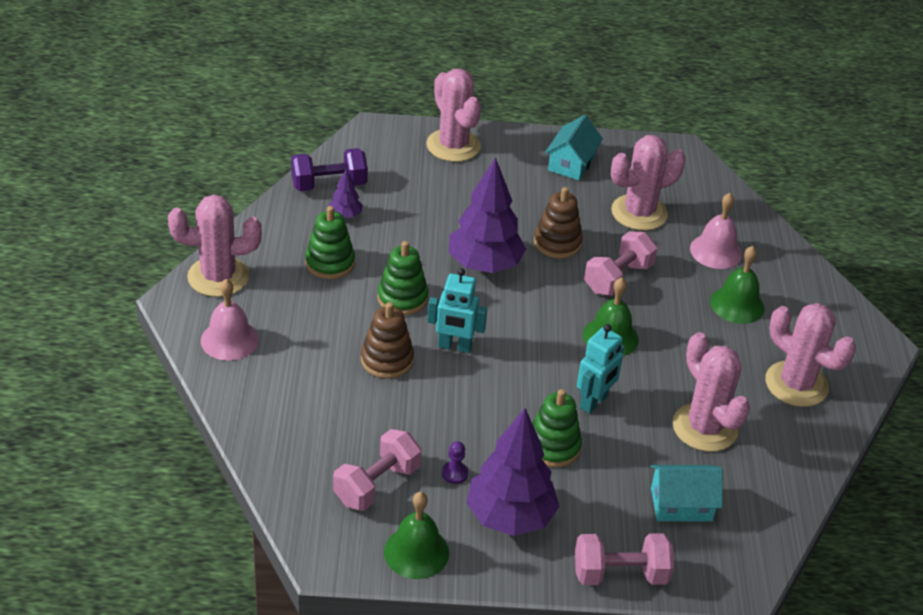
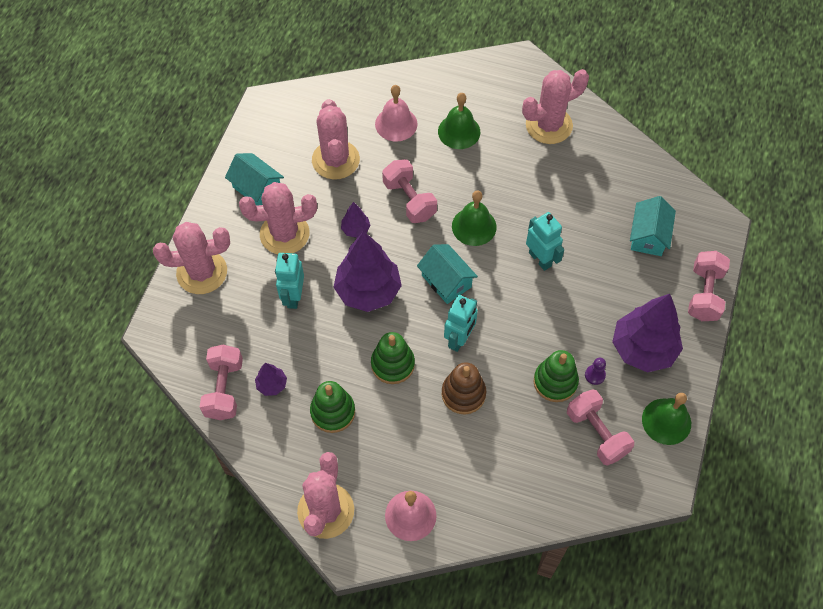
camera: 70 degrees left, 20 degrees up
(329, 185) = (224, 389): purple dumbbell -> pink dumbbell
(453, 212) = (293, 297): none -> turquoise robot
(525, 324) = (446, 281): none -> turquoise house
(553, 447) = (580, 300): green stacking toy -> green stacking toy (555, 382)
(557, 243) = (356, 229): brown stacking toy -> purple tree
(704, 428) = (579, 197): pink cactus -> pink cactus (284, 234)

